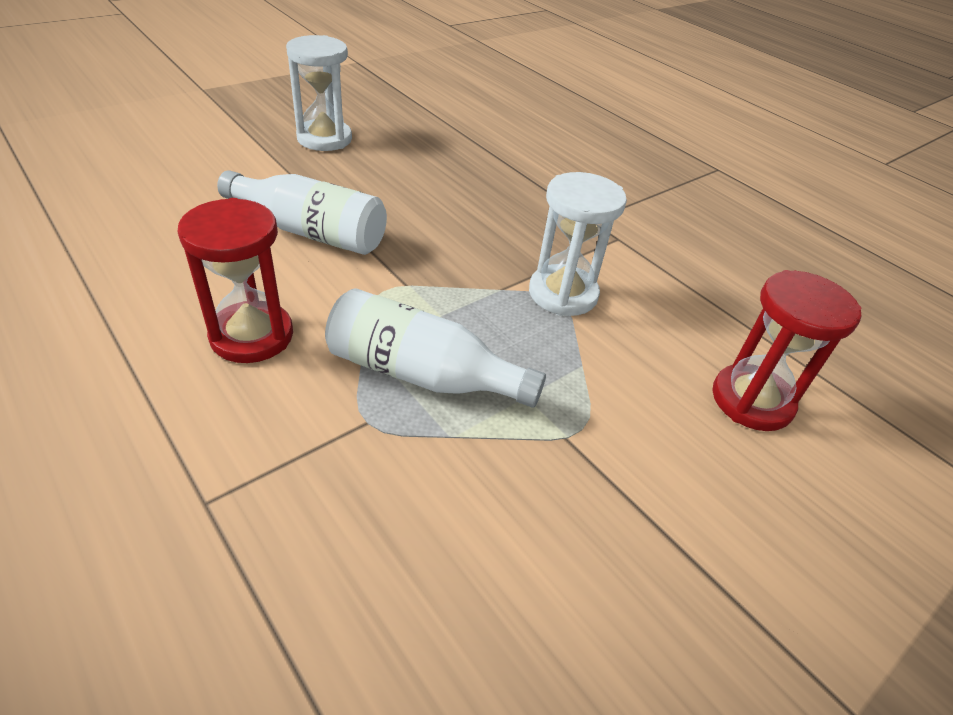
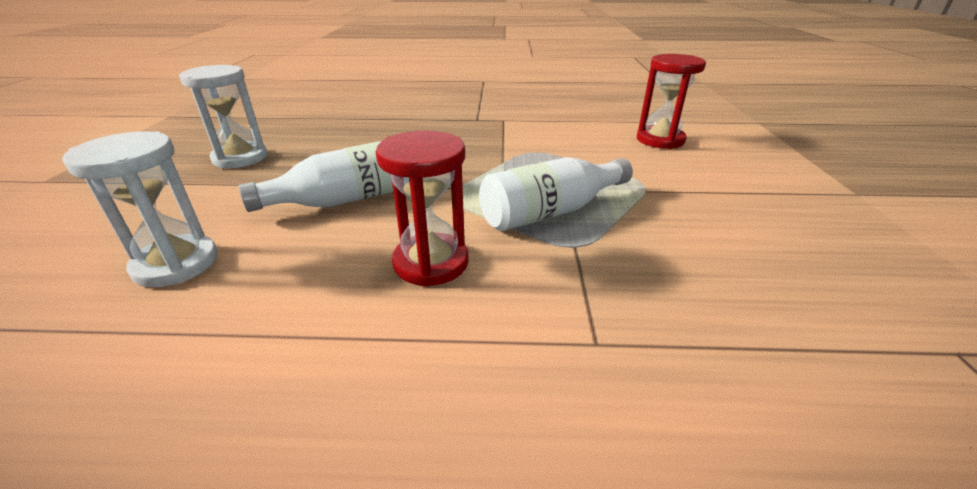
camera: 45 degrees left, 10 degrees down
(563, 294) = (530, 148): white hourglass -> white hourglass (176, 264)

